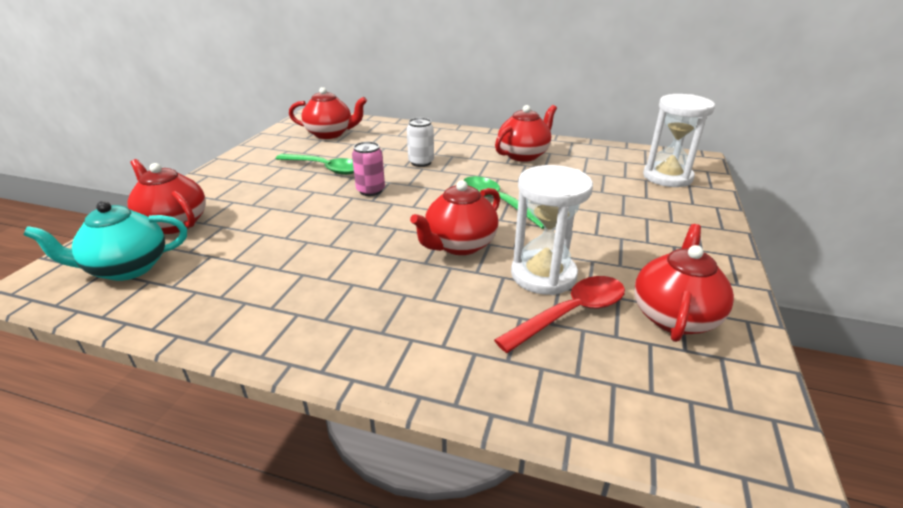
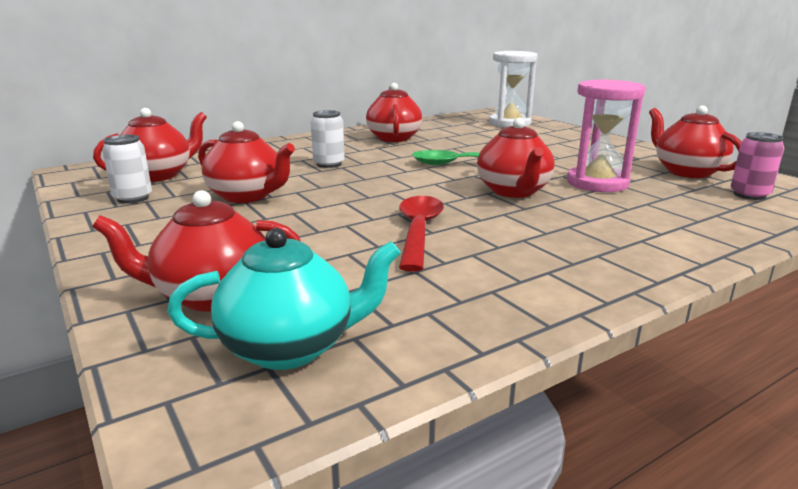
camera: 50 degrees left, 10 degrees down
(127, 268) = (290, 347): turquoise teapot -> turquoise teapot turned 120 degrees counterclockwise
(286, 146) = (133, 198): none -> white can
(325, 168) = (247, 196): green spoon -> red teapot
(370, 191) = (347, 192): pink can -> pink can (749, 195)
(543, 275) = (597, 183): white hourglass -> pink hourglass
(571, 313) = (657, 190): red spoon -> red spoon (418, 231)

